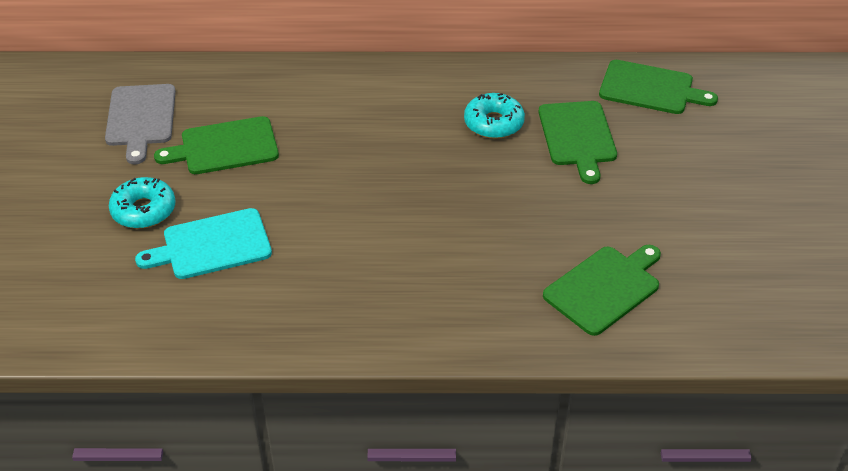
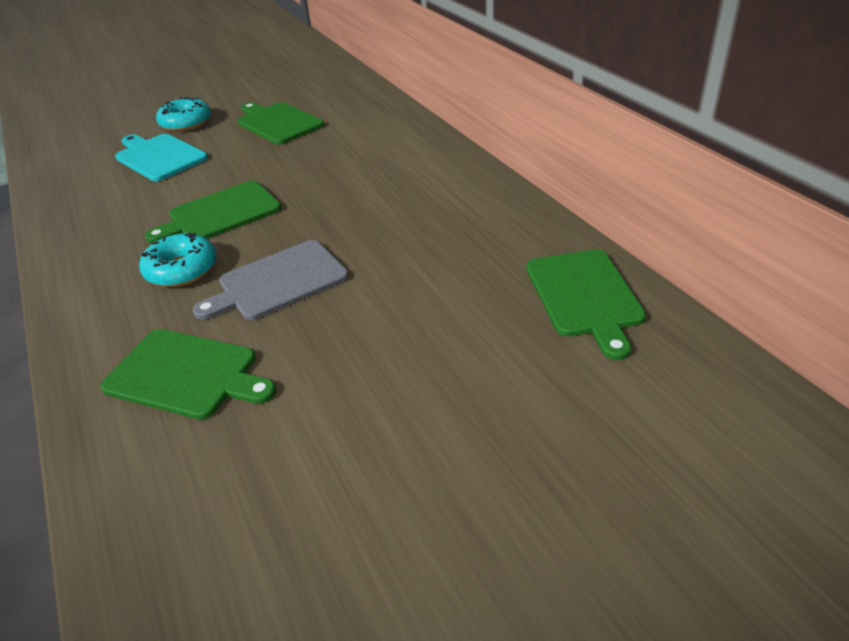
camera: 65 degrees right, 5 degrees down
(141, 118) = (287, 88): grey cutting board -> grey cutting board (278, 282)
(493, 123) = (414, 219): turquoise donut -> turquoise donut (181, 270)
(577, 137) = (439, 274): green cutting board -> green cutting board (220, 214)

